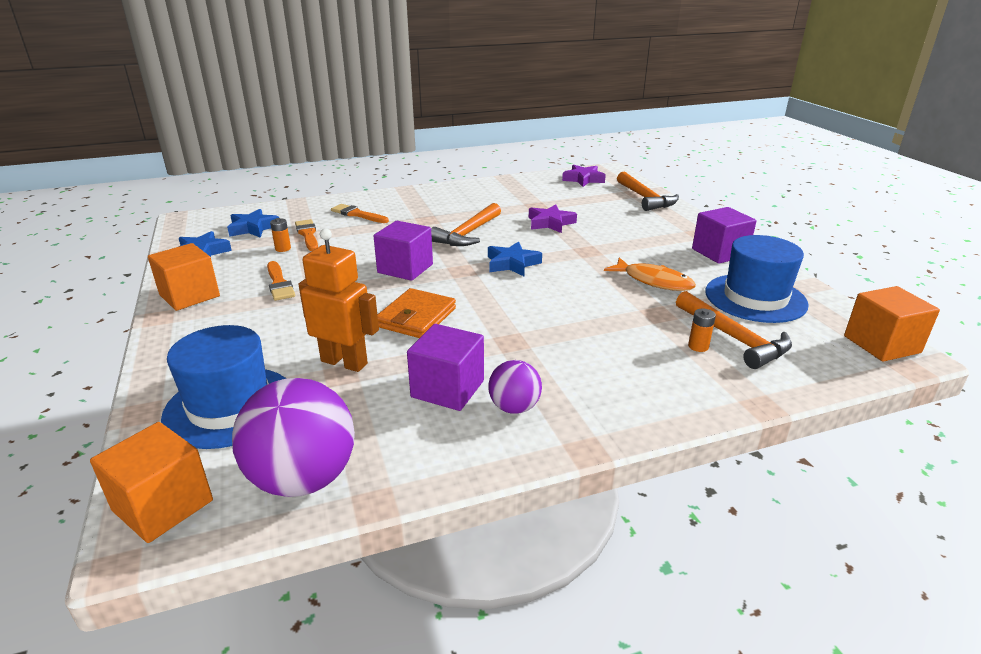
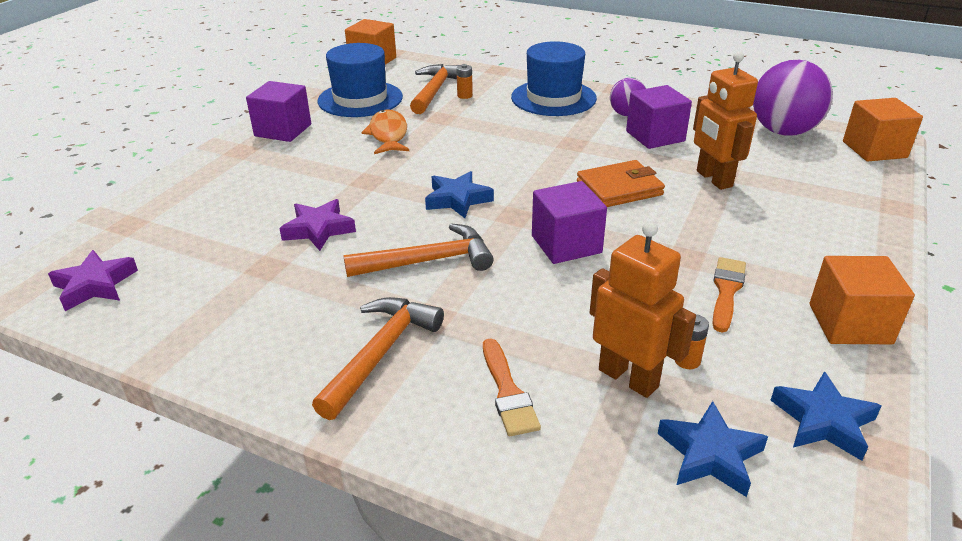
camera: 135 degrees left, 5 degrees up
(230, 406) = (821, 184): blue hat -> blue hat (553, 98)
(308, 234) = (628, 378): orange brush -> orange robot
(645, 198) = (148, 210): orange hammer -> orange hammer (380, 353)

